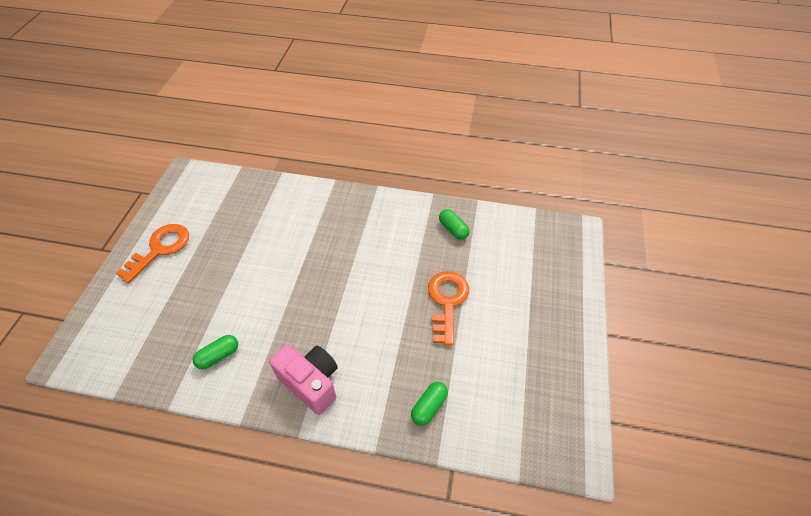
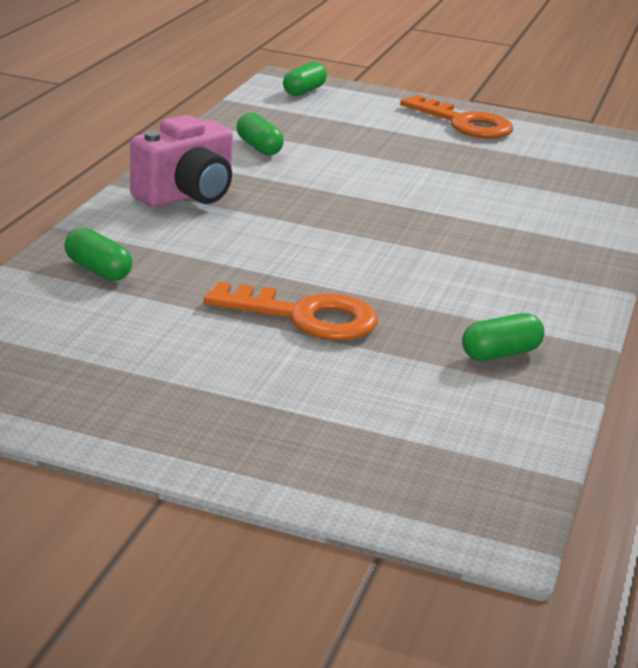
camera: 95 degrees right, 25 degrees down
(96, 344) = (304, 91): none -> green capsule

